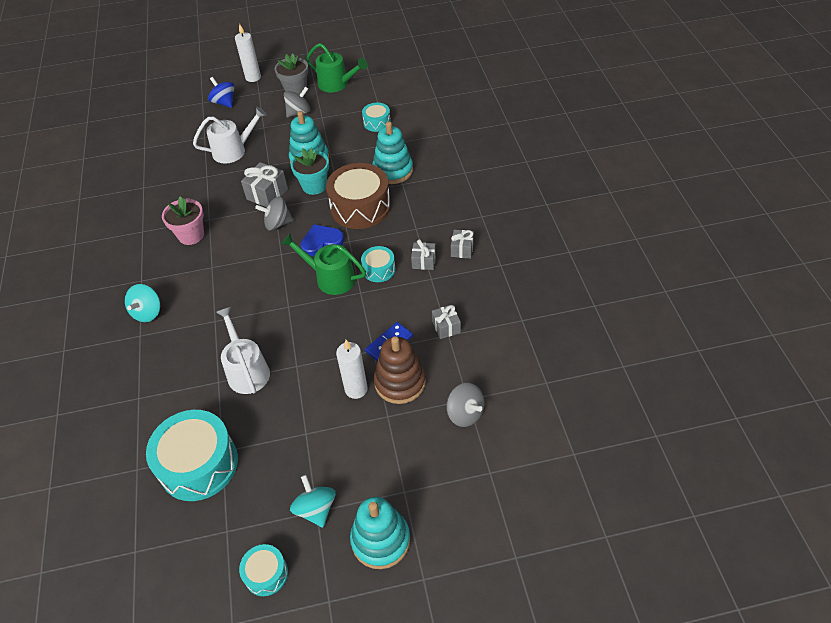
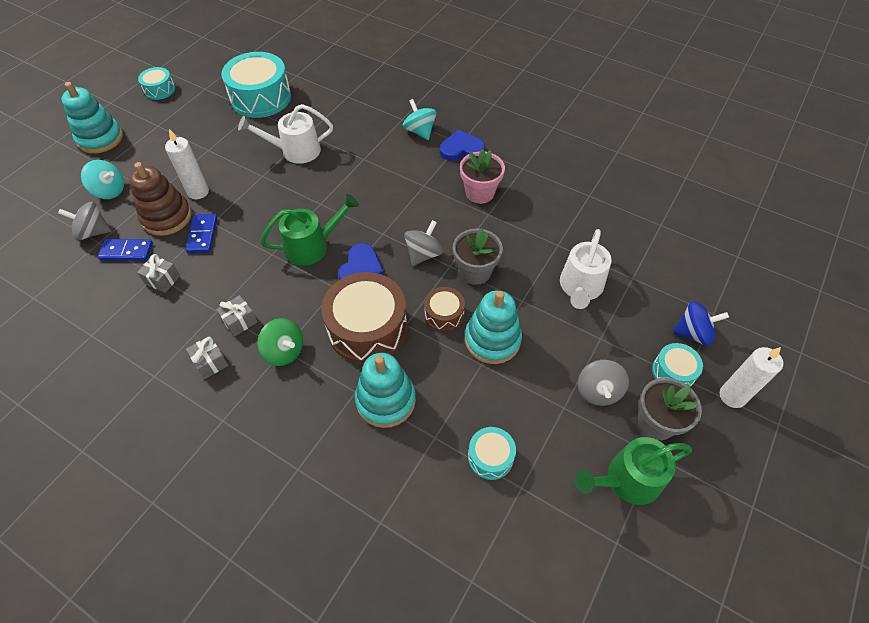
camera: 130 degrees right, 5 degrees up
(148, 275) = (461, 149): none -> blue heart
(247, 370) = (295, 151): white watering can -> white watering can turned 150 degrees clockwise
(267, 194) = (475, 271): grey gift -> grey flower pot
(314, 186) = (444, 314): turquoise flower pot -> brown drum
(316, 509) = (158, 125): turquoise spinning top -> turquoise spinning top (109, 191)
(379, 269) = (276, 283): turquoise drum -> turquoise drum (673, 372)
(416, 227) = (284, 351): none -> green spinning top
(453, 372) = (126, 251): none -> blue domino

